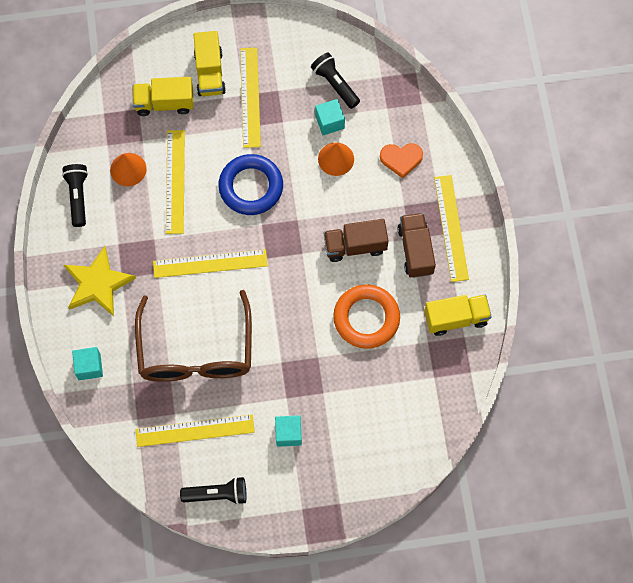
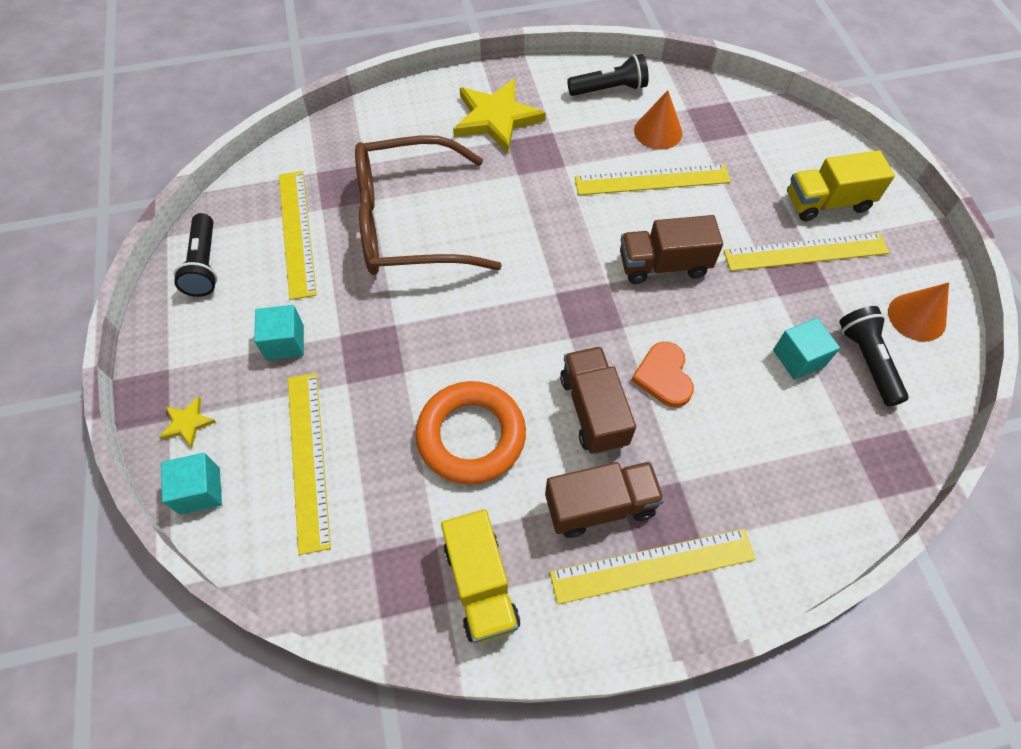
camera: 85 degrees right, 10 degrees down
(89, 367) = (386, 121): turquoise cube -> turquoise cube (200, 491)
(164, 103) = (764, 158): yellow truck -> none
(210, 263) = (538, 228): yellow ruler -> yellow ruler (308, 458)
(251, 187) = (663, 265): blue ring -> brown truck
(335, 84) = (867, 361): black flashlight -> black flashlight turned 60 degrees counterclockwise
(336, 159) = (737, 372): orange cone -> orange cone (916, 317)
(343, 491) = (187, 423): none -> yellow star
(401, 159) = (764, 471): orange heart -> orange heart (664, 376)

